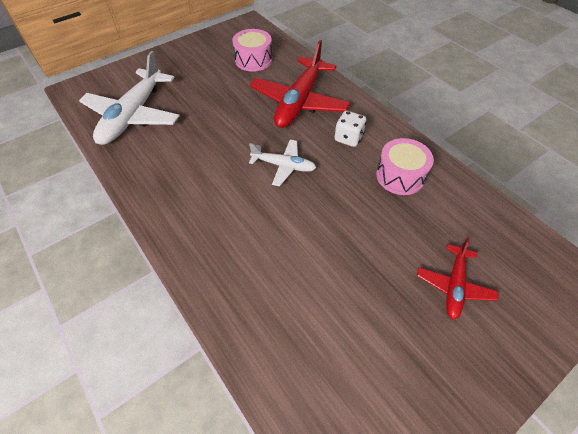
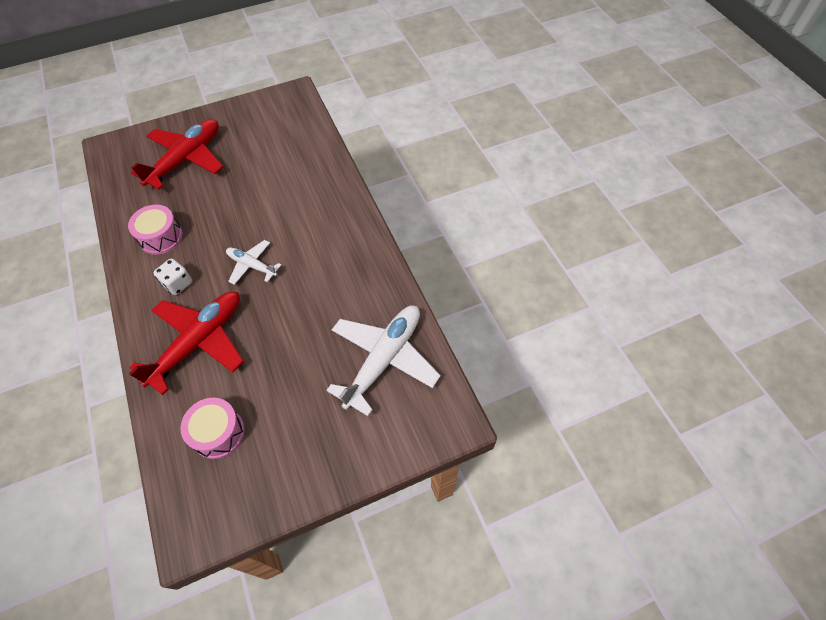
camera: 165 degrees left, 5 degrees up
(454, 285) = (186, 159): red plane -> red plane, size x1.85

